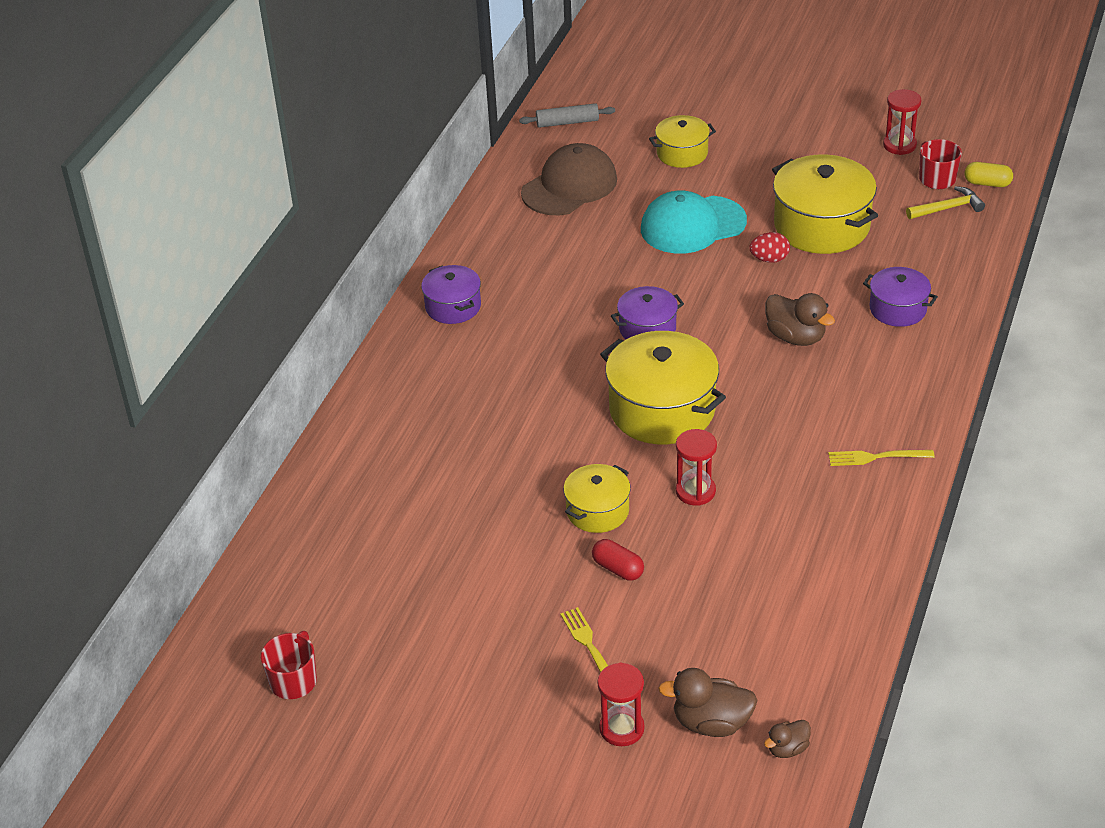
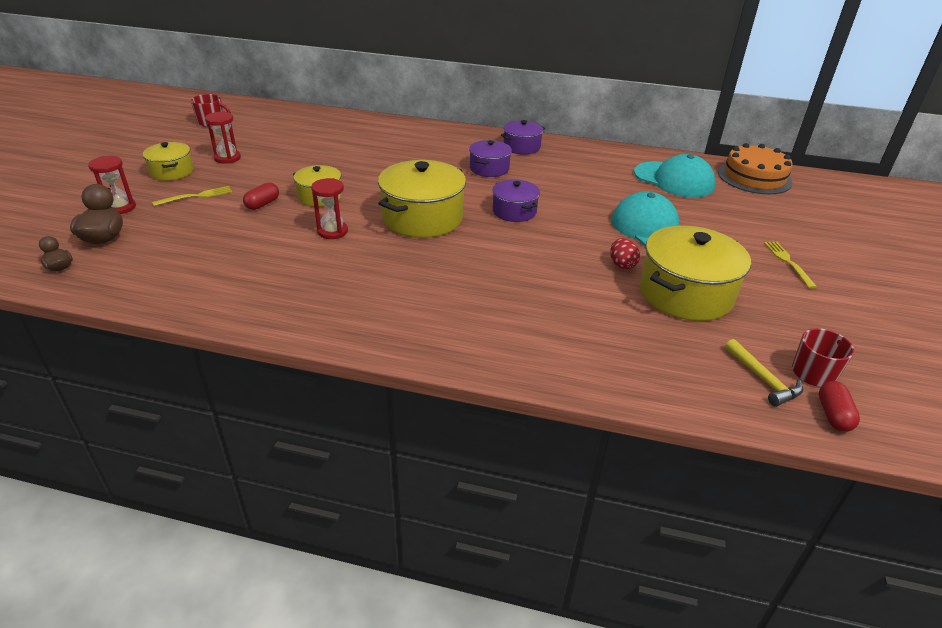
camera: 80 degrees right, 5 degrees down
(567, 122) = (754, 177): grey rolling pin -> orange cake
(569, 186) = (674, 180): brown cap -> turquoise cap
(682, 153) = (749, 224): yellow pot -> yellow pot (172, 172)
(796, 337) = (518, 277): brown duck -> none
(875, 457) = (361, 316): yellow fork -> yellow fork (788, 262)
(898, 309) = (574, 336): purple pot -> purple pot (489, 168)
(899, 145) = (858, 347): red hourglass -> red hourglass (227, 158)
(987, 183) = (833, 415): yellow capsule -> red capsule

